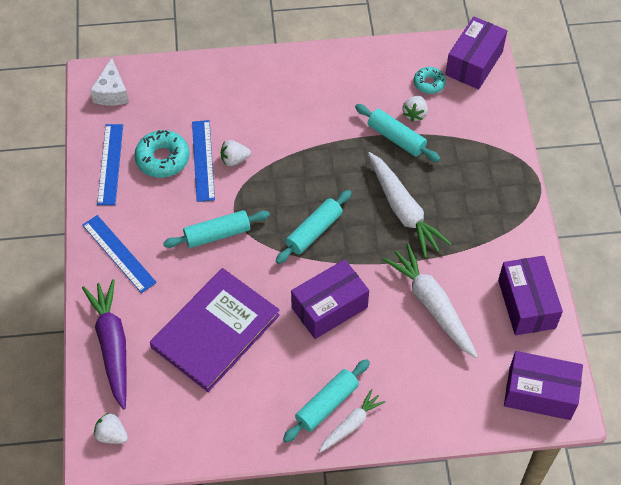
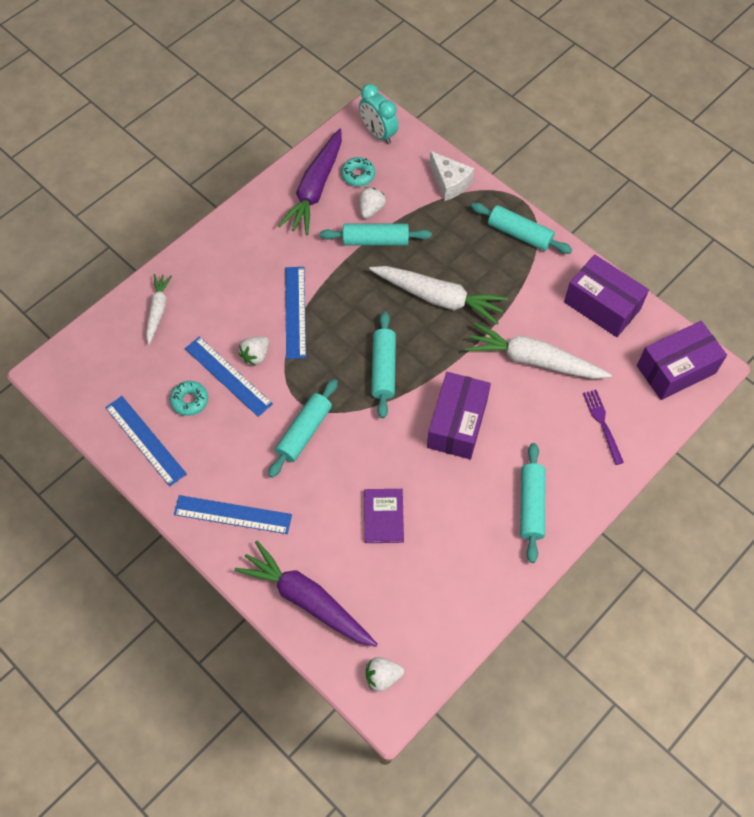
camera: 40 degrees left, 5 degrees up
(112, 92) = (82, 374): white cheese -> white cheese (449, 183)
(162, 158) = (189, 400): turquoise donut -> turquoise donut, size x0.61
(215, 331) = (383, 516): purple book -> purple book, size x0.46
(290, 149) = (295, 312): none -> blue ruler
(351, 424) = (565, 506): white carrot -> white carrot (158, 310)
(387, 73) = (315, 189): none -> purple carrot
(415, 114) = (371, 209): white strawberry -> white strawberry turned 135 degrees counterclockwise
(439, 388) = (602, 423): none -> purple fork
(474, 63) = (378, 133): purple box -> turquoise clock
(513, 207) = (519, 234): none -> turquoise rolling pin

